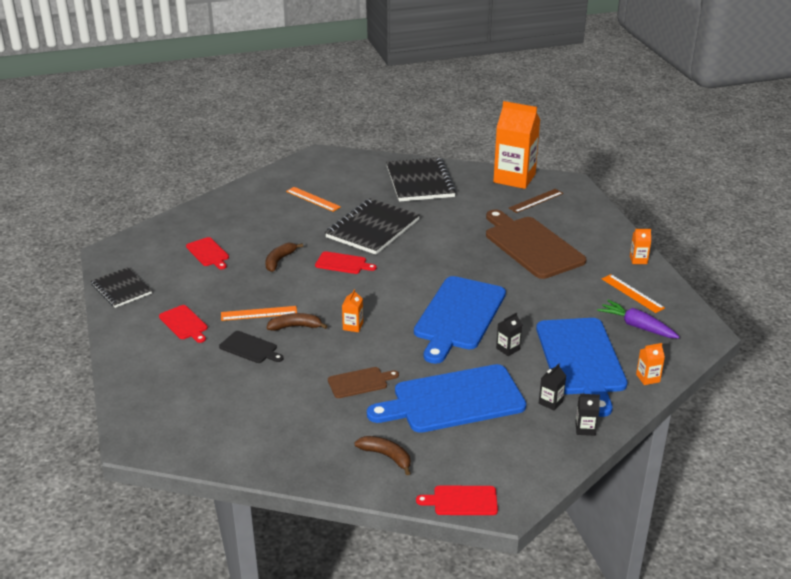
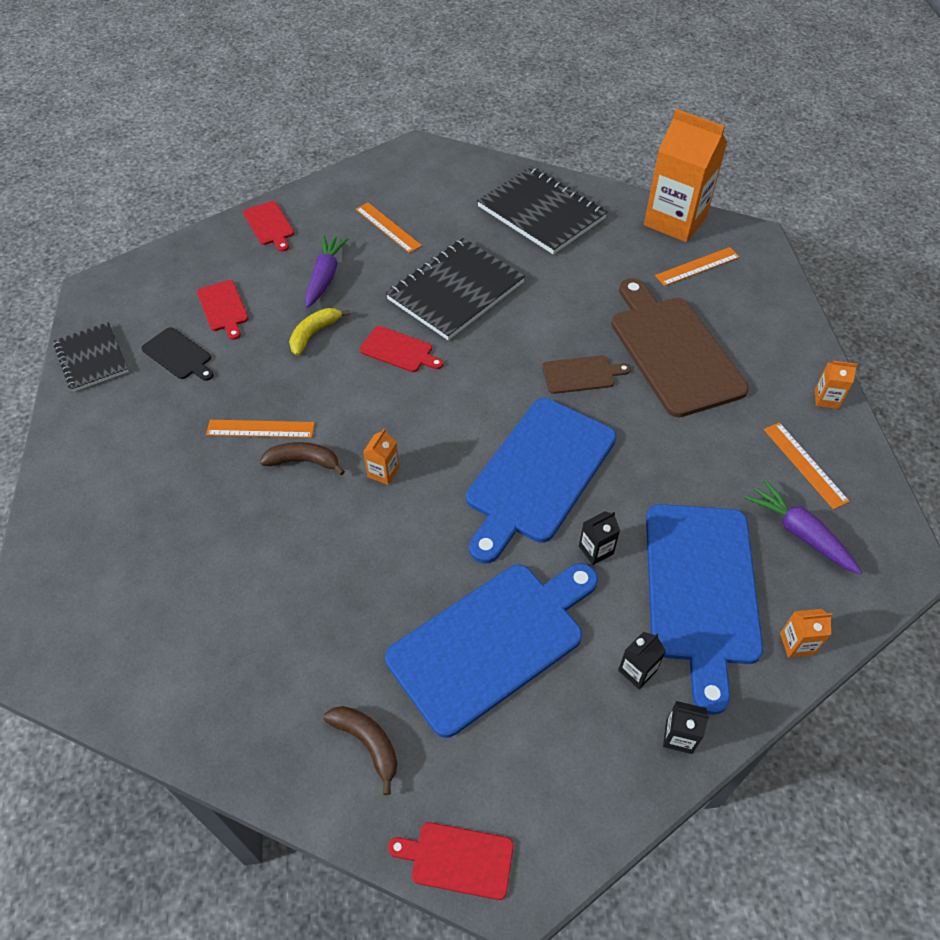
camera: 10 degrees right, 20 degrees up
(184, 324) = (155, 434): red cutting board -> red cutting board (269, 225)
(250, 348) = (231, 494): black cutting board -> black cutting board (178, 355)
(276, 230) = (325, 277): none -> purple carrot
(279, 260) = (314, 334): brown banana -> yellow banana
(360, 382) = (366, 584): brown cutting board -> brown cutting board (581, 374)
(420, 182) = (541, 213): black notebook -> black notebook turned 45 degrees counterclockwise
(453, 400) = (492, 642): blue cutting board -> blue cutting board turned 150 degrees clockwise
(536, 201) = (697, 266): brown ruler -> orange ruler

